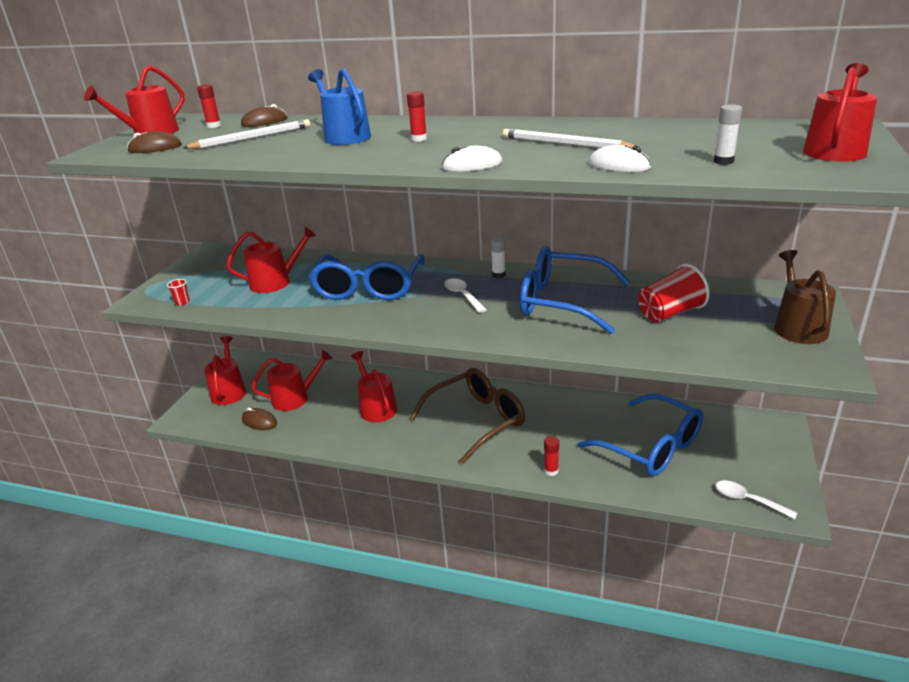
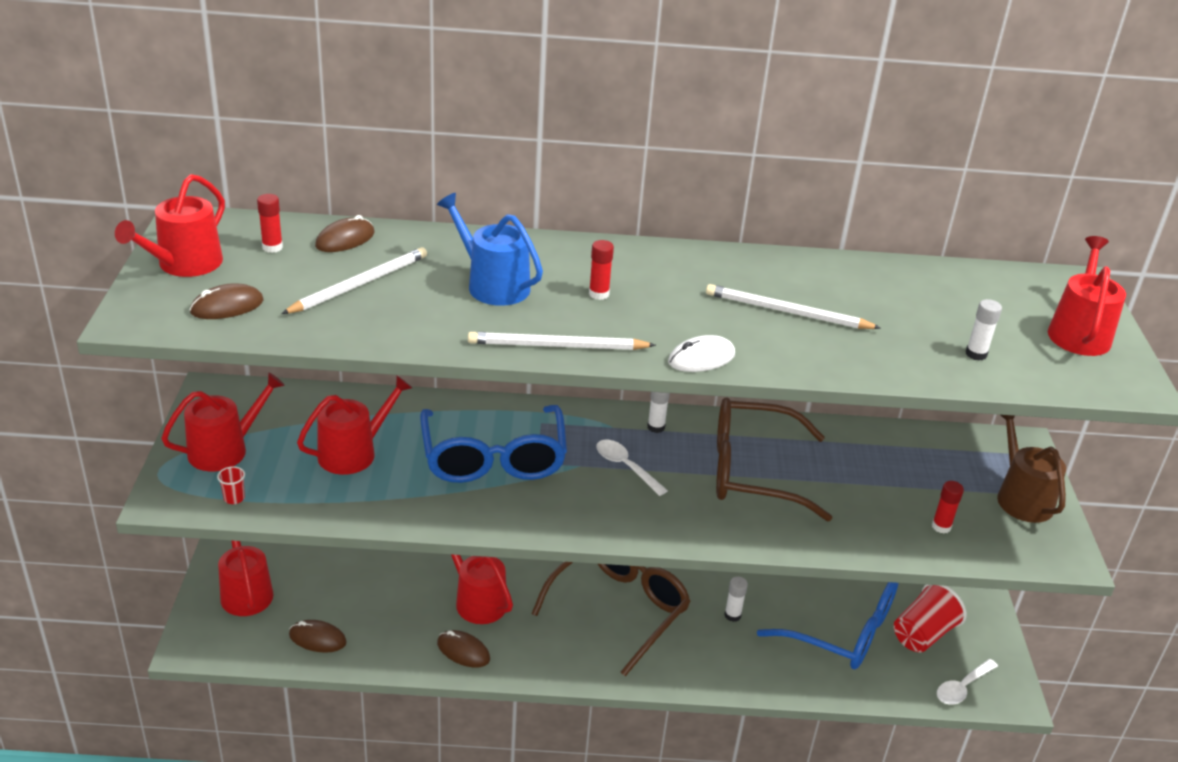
camera: 20 degrees left, 5 degrees up
(295, 398) = (352, 595): red watering can -> red watering can (224, 450)
(352, 437) = (463, 651): none -> brown mouse
(363, 161) = (557, 346): none -> white pencil
(551, 471) = (735, 674): red glue stick -> red glue stick (941, 526)
(561, 302) = (752, 472): blue glasses -> brown glasses
(563, 432) = (732, 615): none -> white glue stick
(619, 165) = (869, 361): white mouse -> none
(670, 313) = (882, 484): red cup -> red cup (923, 634)
(748, 500) = (962, 687): white spoon -> white spoon turned 60 degrees counterclockwise

